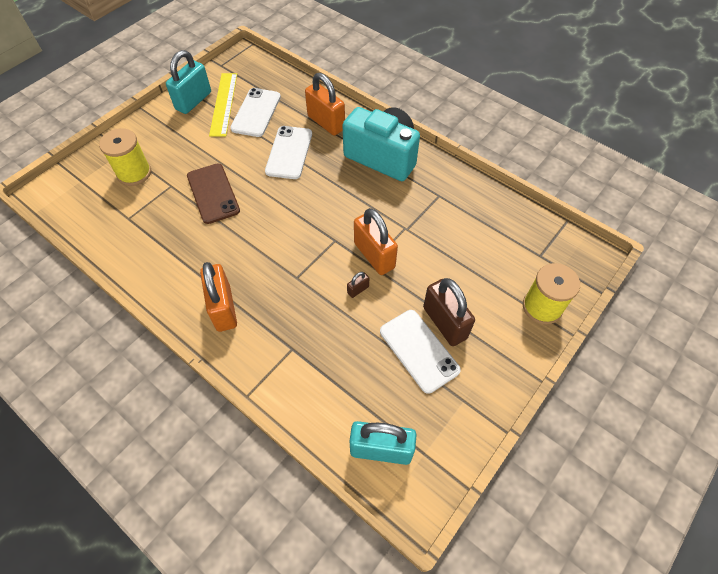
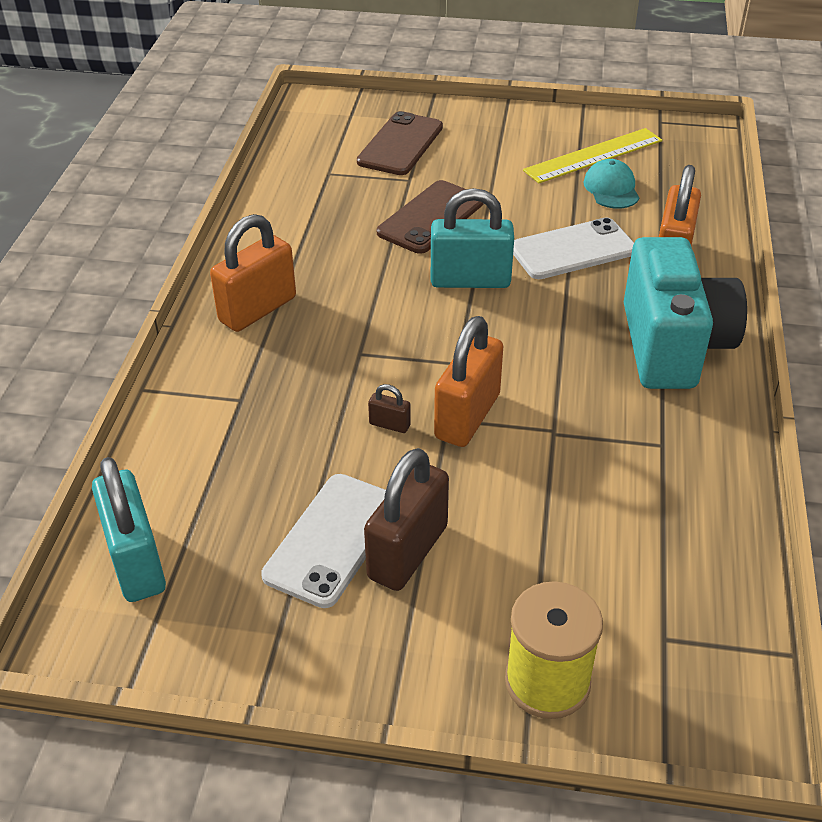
camera: 60 degrees right, 15 degrees down
(134, 173) = (400, 144): yellow spool -> brown phone
(193, 101) = (568, 131): turquoise padlock -> turquoise padlock (470, 280)
(256, 112) = (611, 188): white phone -> turquoise cap

